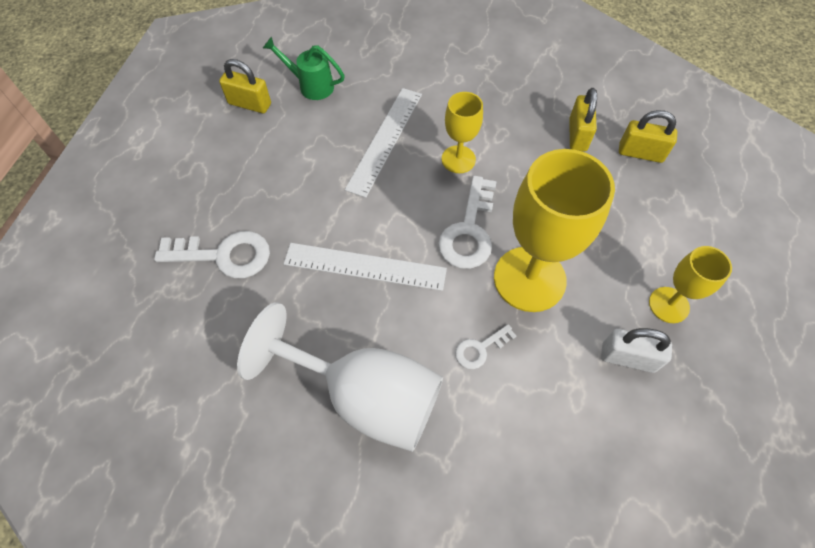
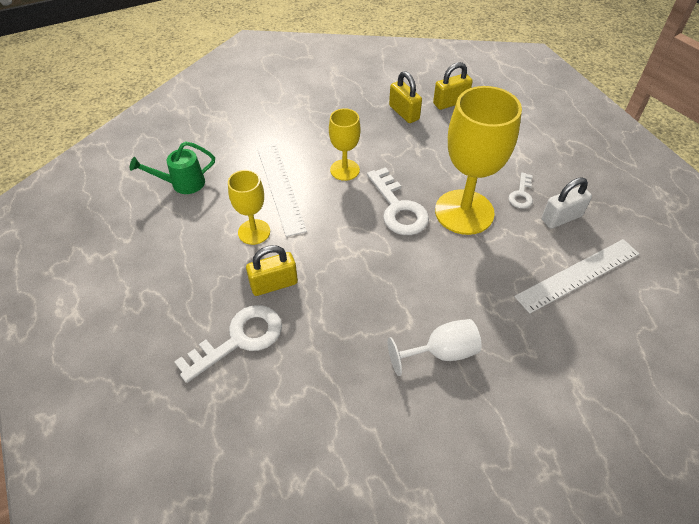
camera: 40 degrees left, 10 degrees down
(249, 104) = (143, 224): yellow padlock -> yellow padlock (274, 284)
(365, 266) = (353, 275): white ruler -> white ruler (578, 275)
(365, 396) = (441, 353): white goblet -> white goblet, size x0.53
(480, 349) = (479, 272): white key -> white key (521, 194)
(669, 305) = (551, 175): yellow goblet -> yellow goblet (254, 232)

